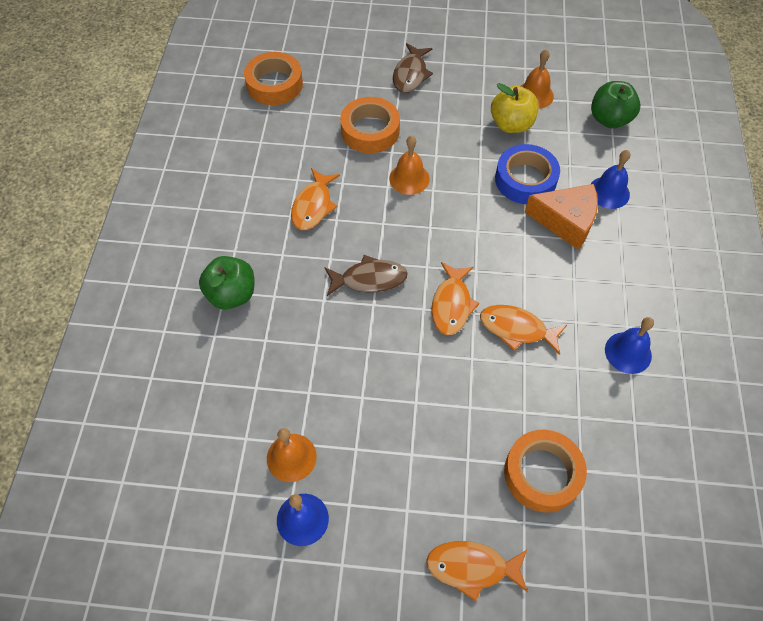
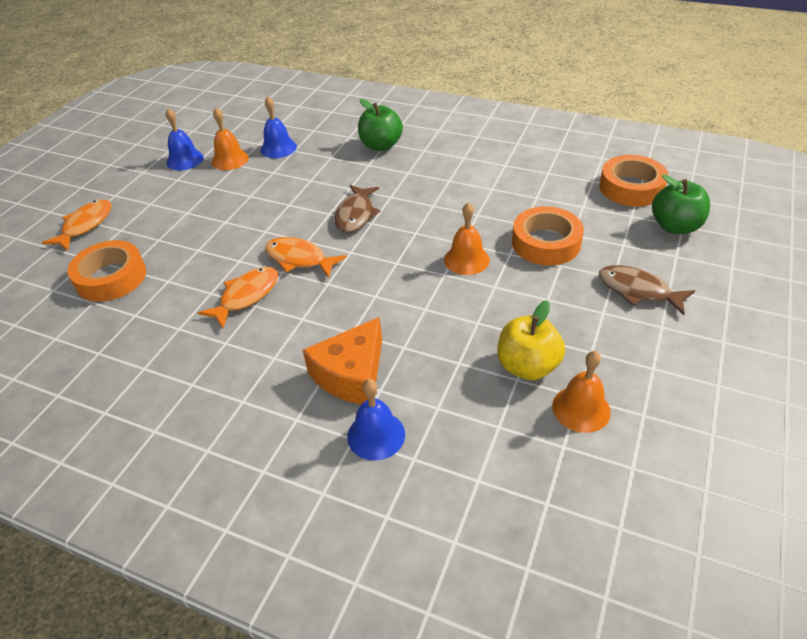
camera: 110 degrees right, 15 degrees down
(313, 206) = (455, 194): orange fish -> none
(525, 180) = (429, 354): blue tape -> none
(609, 119) = (511, 488): green apple -> green apple (675, 226)
(628, 352) = (164, 373): blue bell -> blue bell (278, 148)

